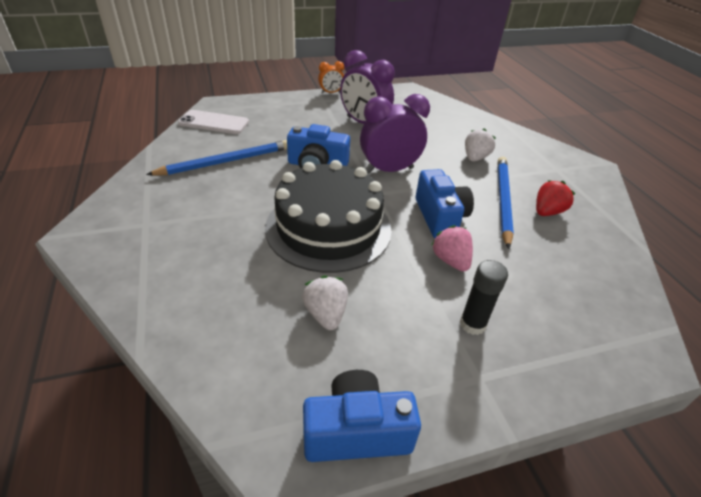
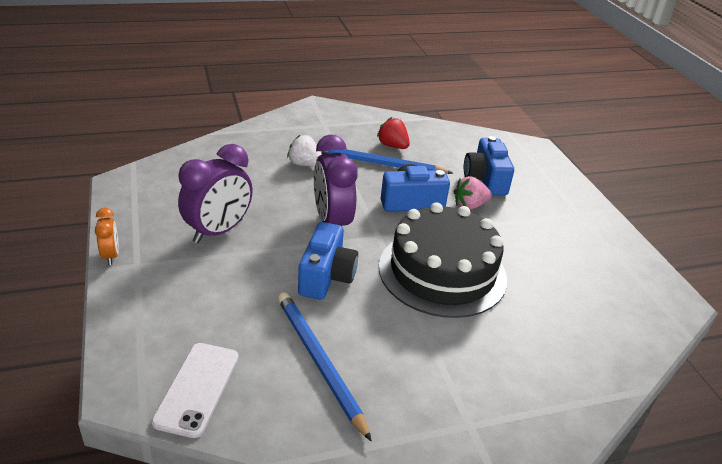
camera: 90 degrees left, 5 degrees down
(326, 314) = (553, 278): white strawberry -> none
(356, 431) = (643, 268): blue camera -> blue camera (485, 179)
(472, 324) = (535, 207): black glue stick -> none

